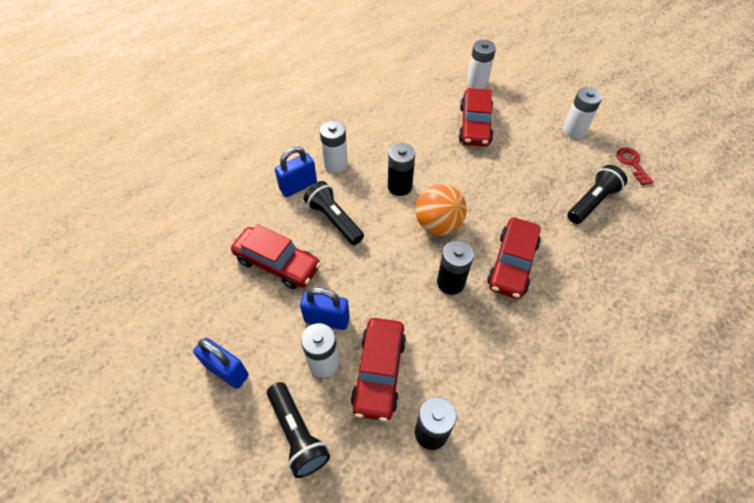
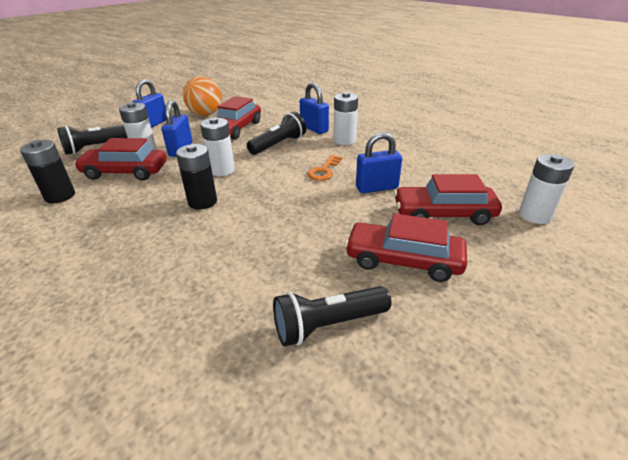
camera: 85 degrees right, 20 degrees down
(399, 186) = (324, 170): black battery -> orange key
(434, 155) = (376, 188): none -> blue padlock
(438, 224) = (276, 193): orange ball -> orange ball (205, 114)
(512, 264) = (219, 241): red car -> red car (403, 260)
(574, 130) = (493, 315): white battery -> white battery (222, 170)
(592, 202) = (328, 325): black flashlight -> black flashlight turned 120 degrees clockwise
(632, 164) = (443, 401): red key -> none

